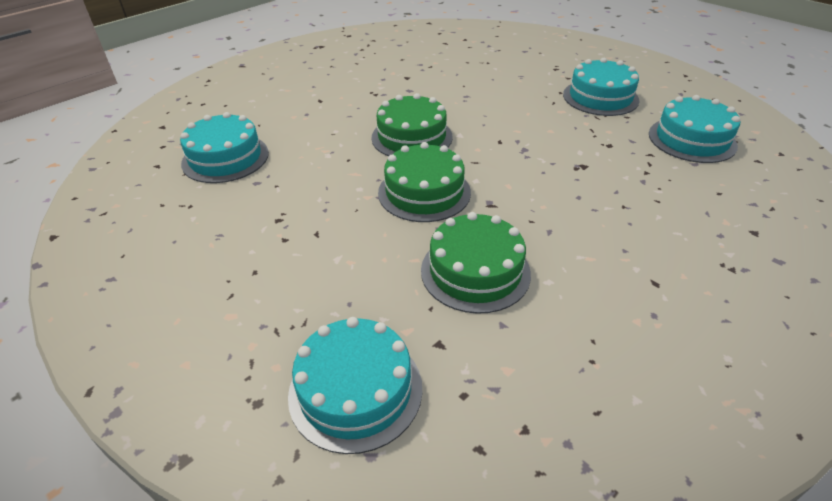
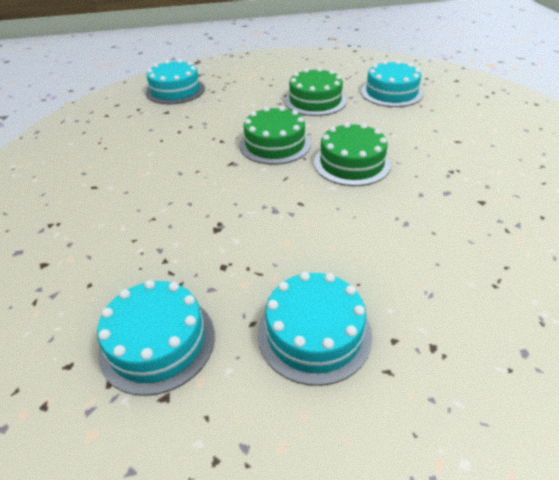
camera: 125 degrees right, 0 degrees up
(475, 271) = (189, 135): green cake -> green cake (315, 101)

